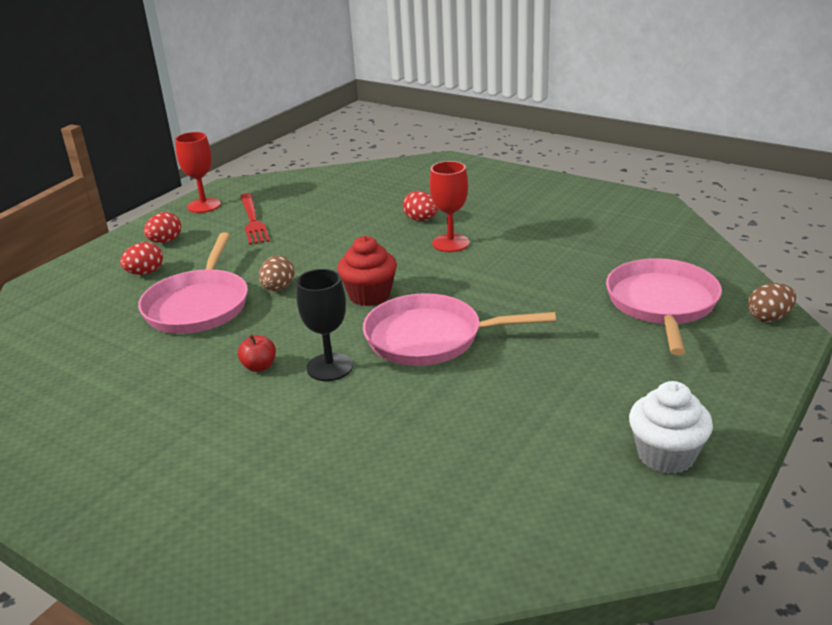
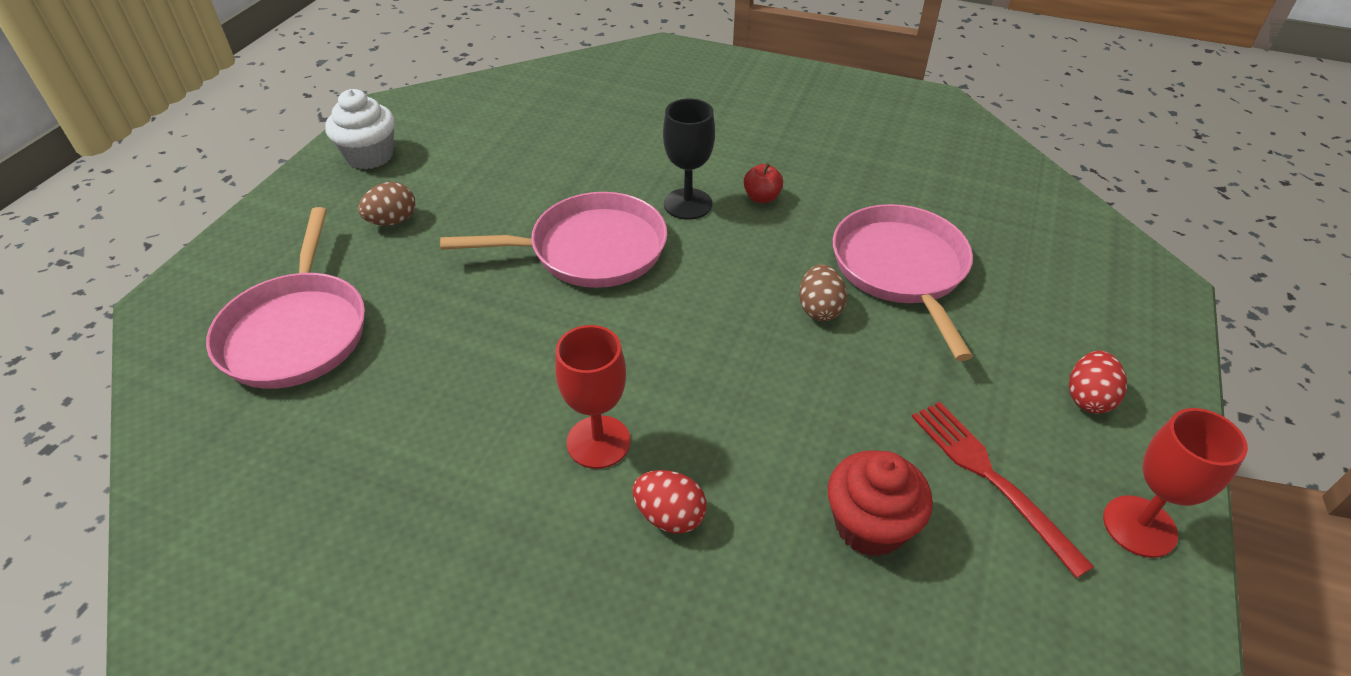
camera: 165 degrees right, 15 degrees up
(145, 273) = (1036, 321): red egg -> none
(369, 295) = (688, 308): red cupcake -> red cupcake (870, 526)
(769, 318) = (172, 320): brown egg -> brown egg (392, 221)

